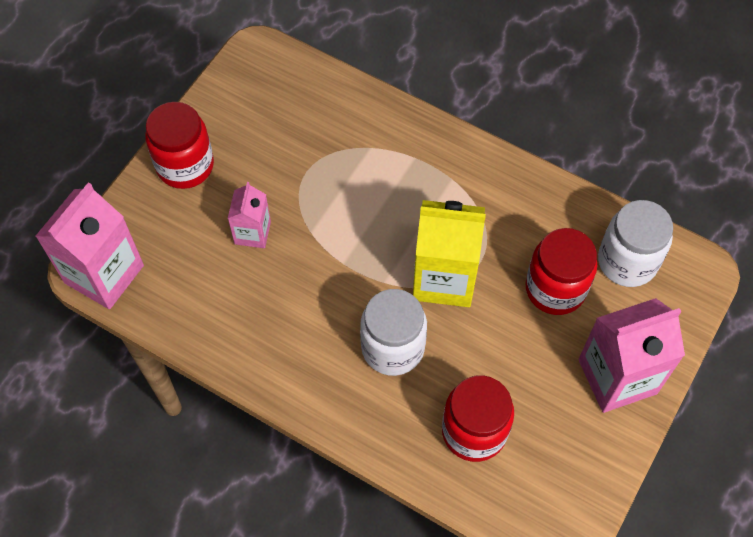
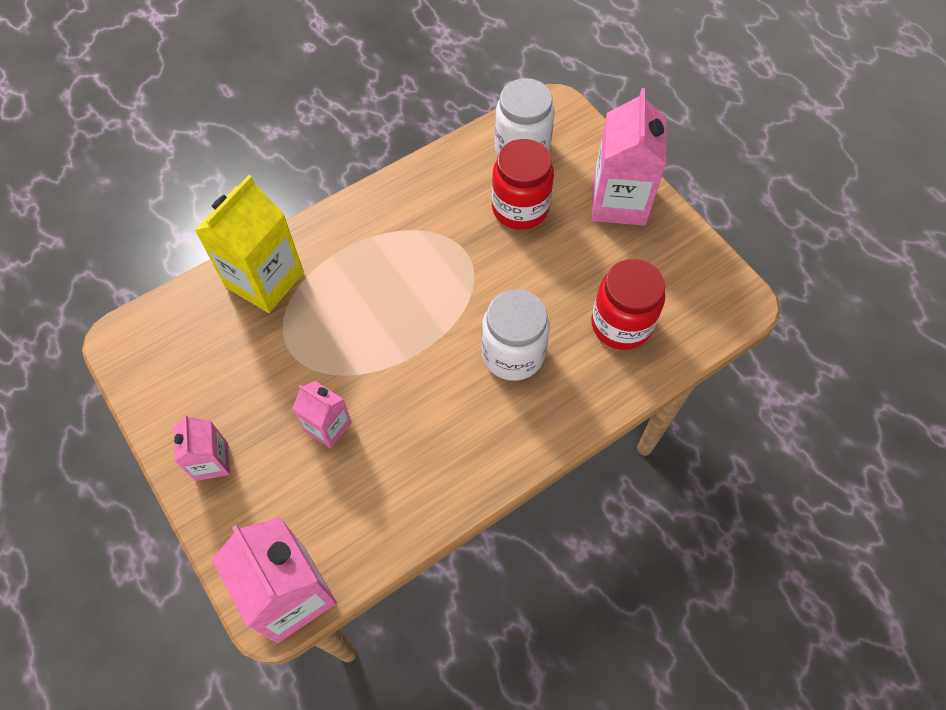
camera: 65 degrees left, 0 degrees up
(185, 165) = (211, 461): red jar -> pink carton
(444, 278) = (466, 284): yellow carton -> yellow carton (265, 280)

